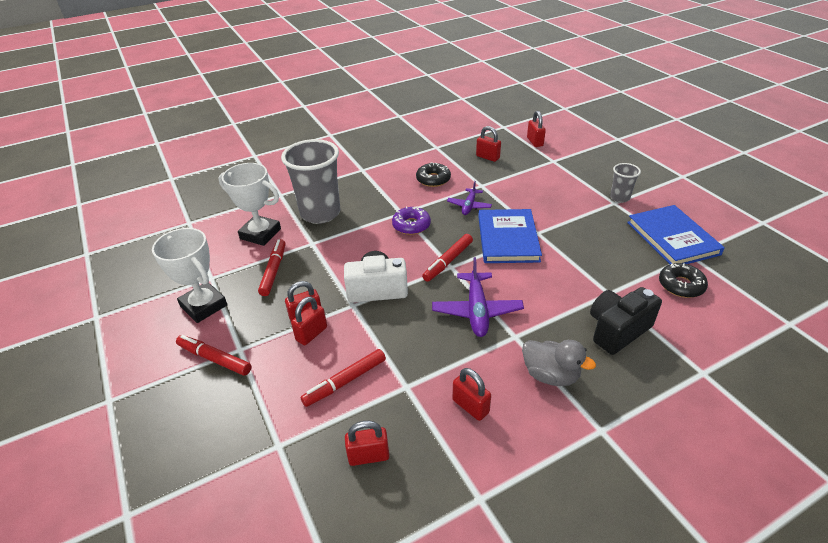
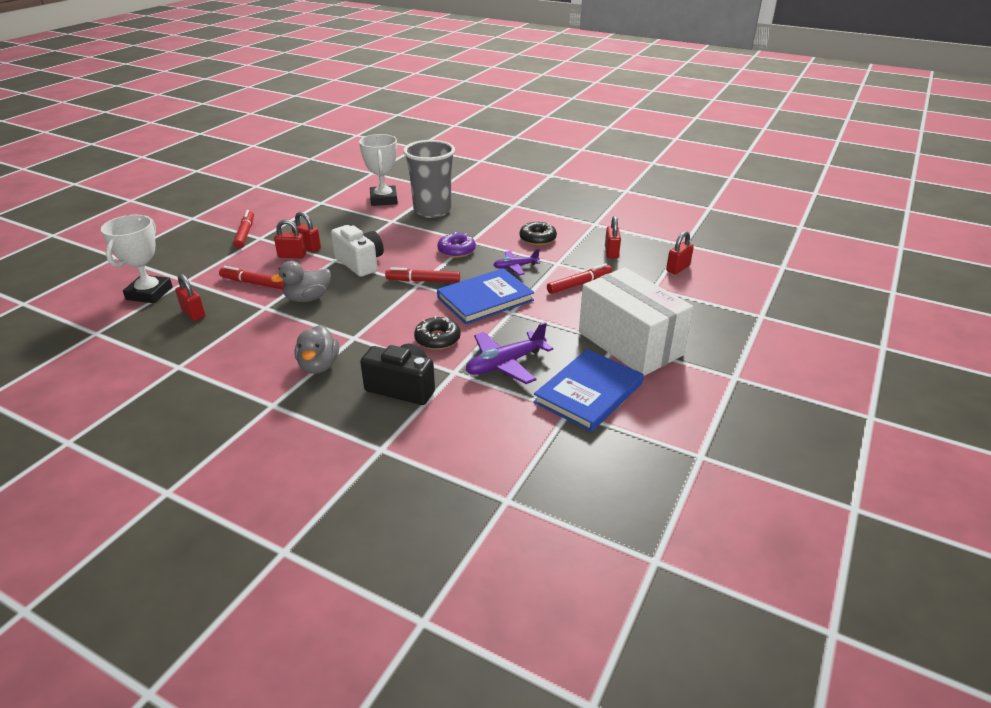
camera: 55 degrees right, 5 degrees down
(204, 306) = (291, 211): white trophy -> white trophy (149, 293)
(274, 271) = (346, 219): red marker -> red marker (579, 284)
(415, 347) = (308, 298): none -> grey duck
(470, 406) = (261, 339): red padlock -> none
(476, 310) = (371, 311): purple plane -> purple plane (505, 364)
(619, 198) = (630, 343): grey cup -> white box
(681, 285) = (506, 413): black donut -> black donut (437, 339)

